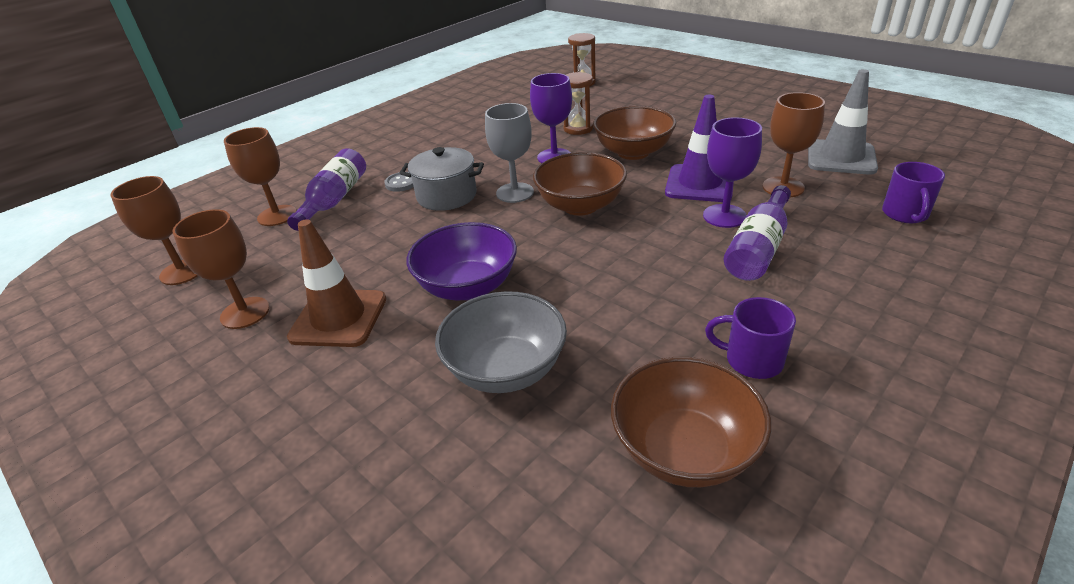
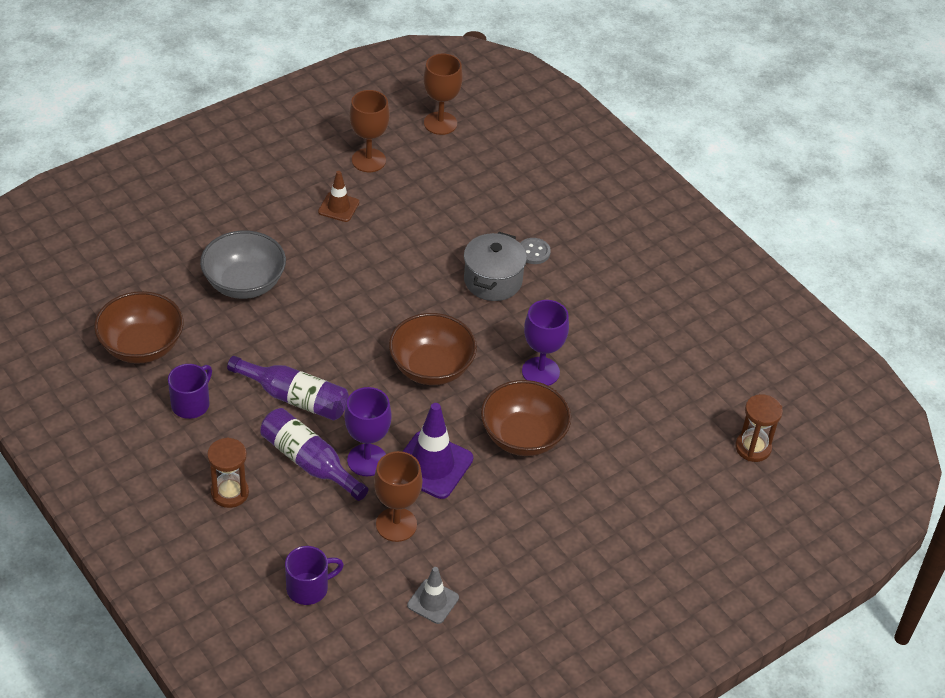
camera: 95 degrees right, 10 degrees up
(277, 215) = (507, 170): brown goblet -> none
(334, 200) = (520, 206): purple bottle -> purple bottle (294, 398)
(339, 318) = (338, 207): brown traffic cone -> brown traffic cone, size x0.58
(467, 286) = (343, 277): purple bowl -> none
(515, 193) = (477, 328): grey goblet -> none
(578, 128) = (604, 407): brown hourglass -> brown hourglass (230, 493)
(841, 158) = (433, 601): grey traffic cone -> grey traffic cone, size x0.58
(905, 214) = (309, 588): purple mug -> purple mug turned 135 degrees clockwise

